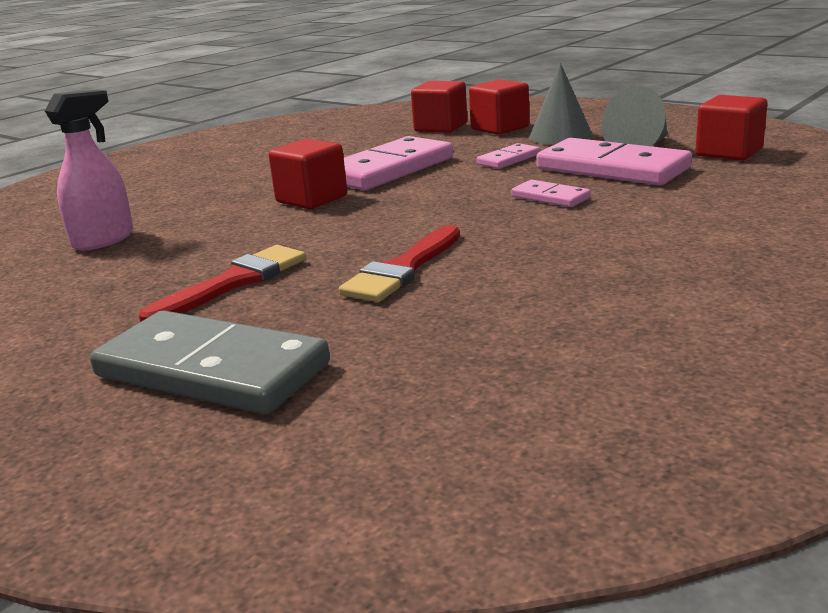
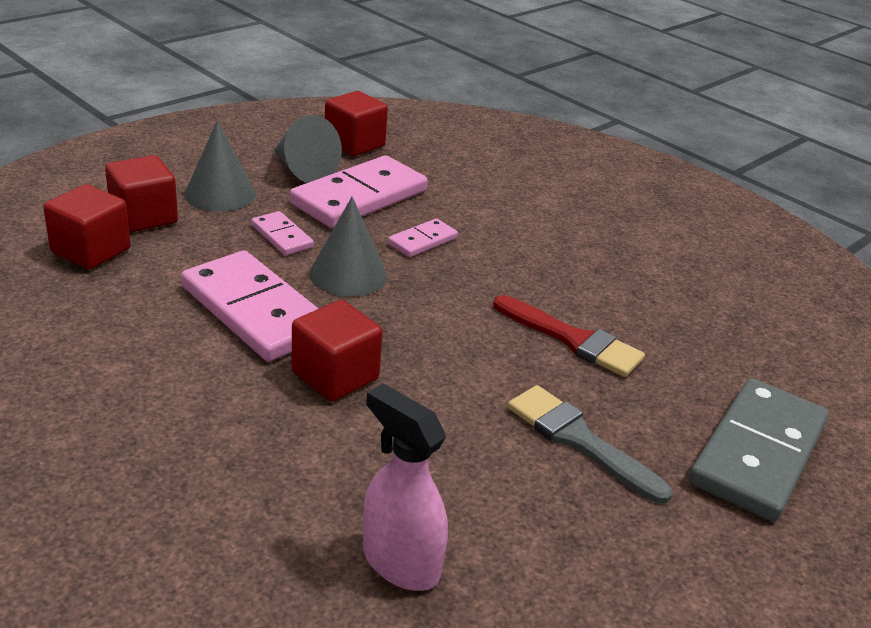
camera: 90 degrees left, 10 degrees up
(234, 282) = (579, 440): red brush -> grey brush
(464, 183) = (348, 274): none -> grey cone

